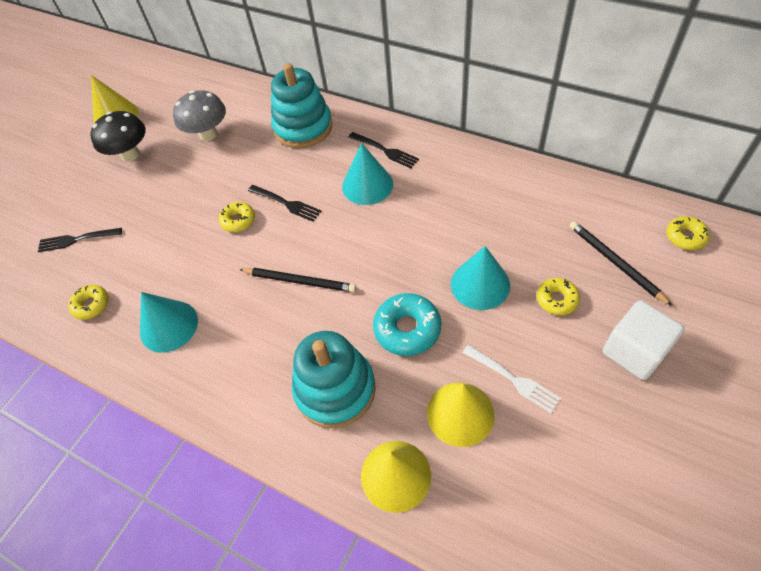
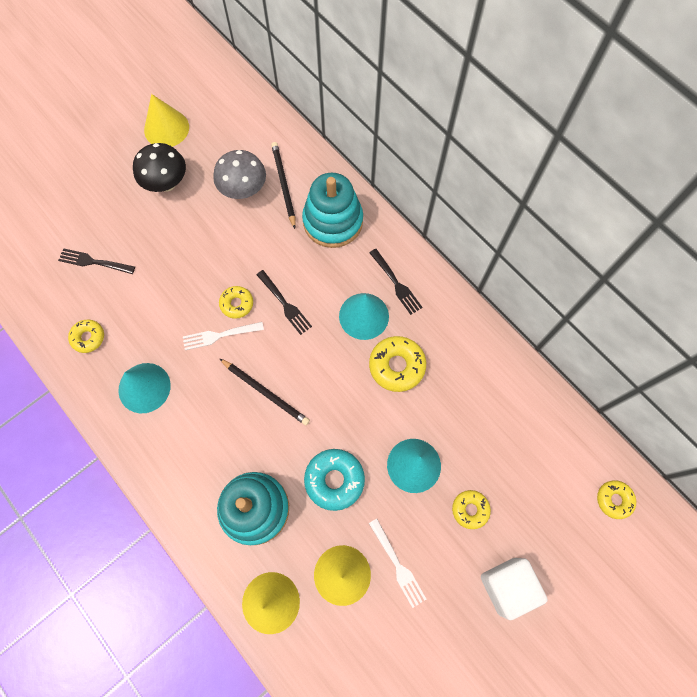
camera: 15 degrees right, 15 degrees up
(232, 251) = (220, 335): none -> white fork
(419, 211) = (397, 366): none -> yellow donut
(615, 263) = (538, 497): black pencil -> black pencil (283, 185)

